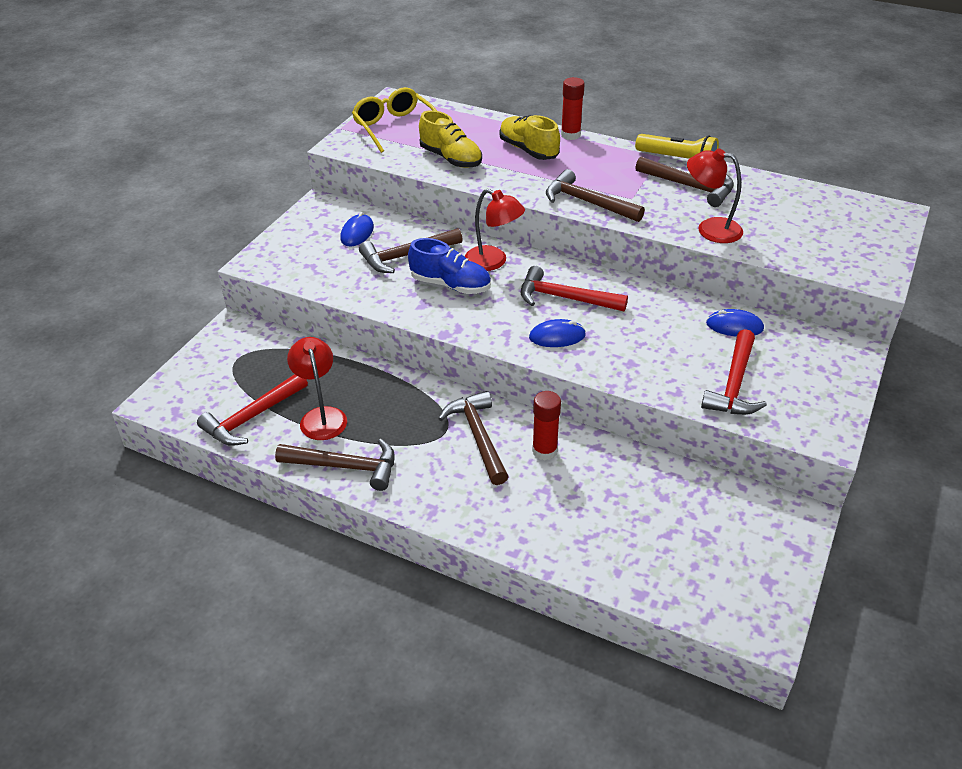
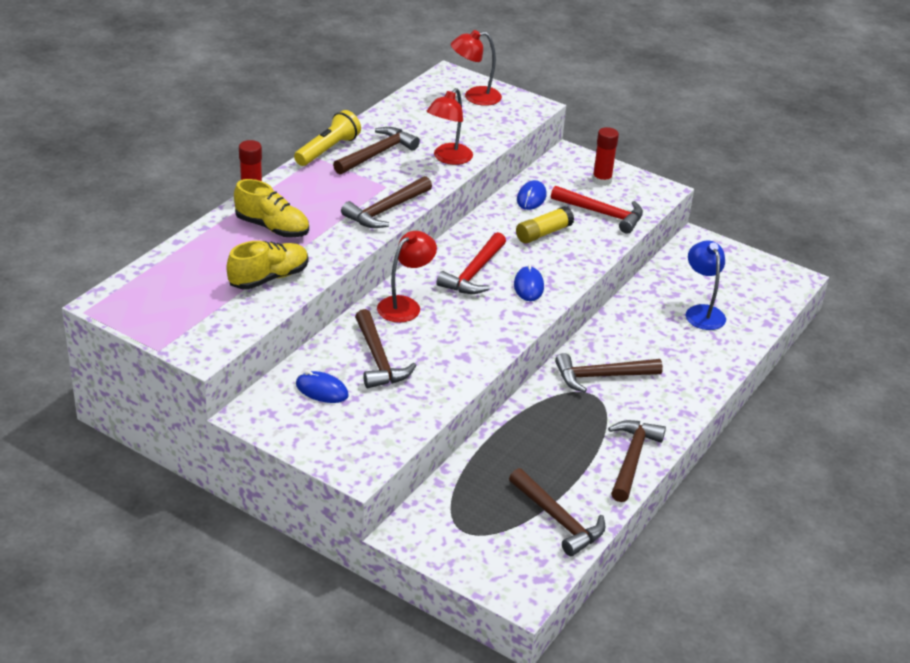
camera: 85 degrees left, 5 degrees down
(252, 417) = (558, 520): red hammer -> brown hammer
(321, 416) = (563, 471): red lamp -> red lamp (474, 97)
(394, 127) = (177, 309): yellow glasses -> none
(450, 285) = (437, 336): blue shoe -> none
(528, 150) = (272, 228): yellow shoe -> yellow shoe turned 120 degrees counterclockwise
(544, 451) = (622, 343): red glue stick -> red glue stick (602, 180)
(635, 523) = (702, 312): none -> blue lamp
(665, 340) = (543, 233): none -> yellow glue stick

